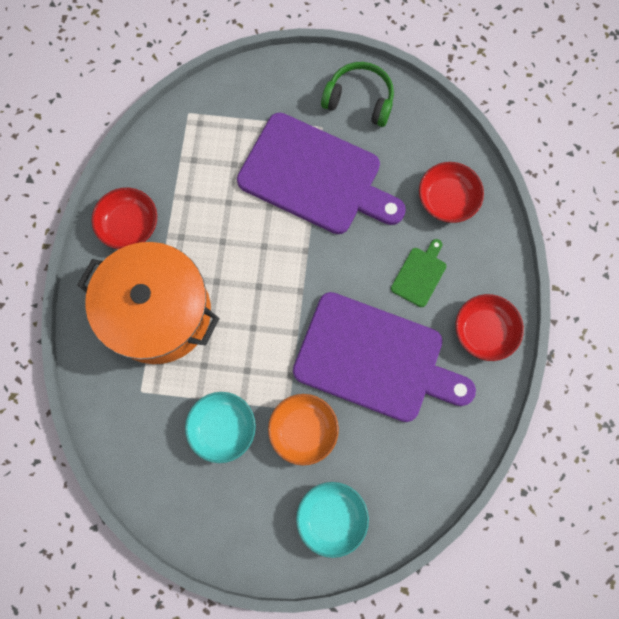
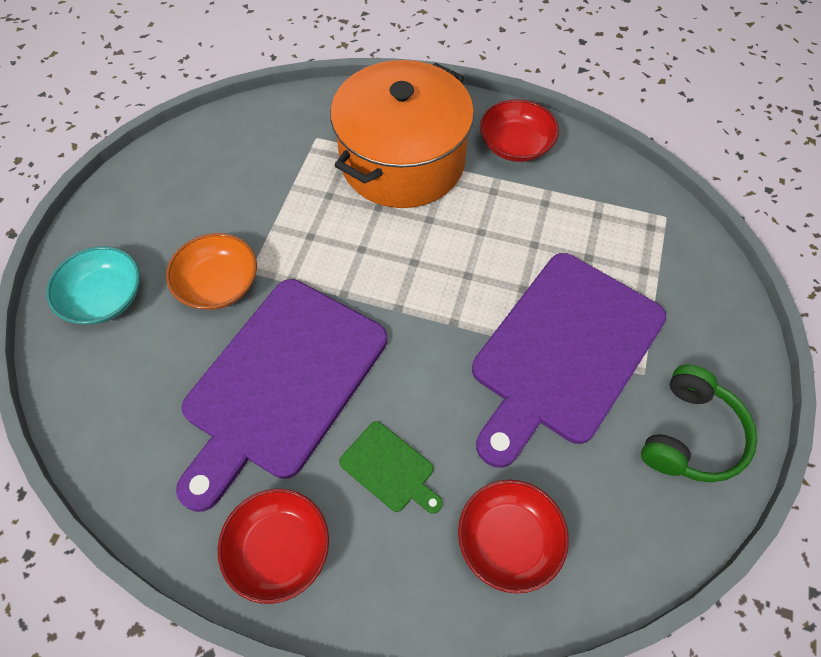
camera: 100 degrees right, 15 degrees down
(222, 428) = (250, 204): turquoise bowl -> none

